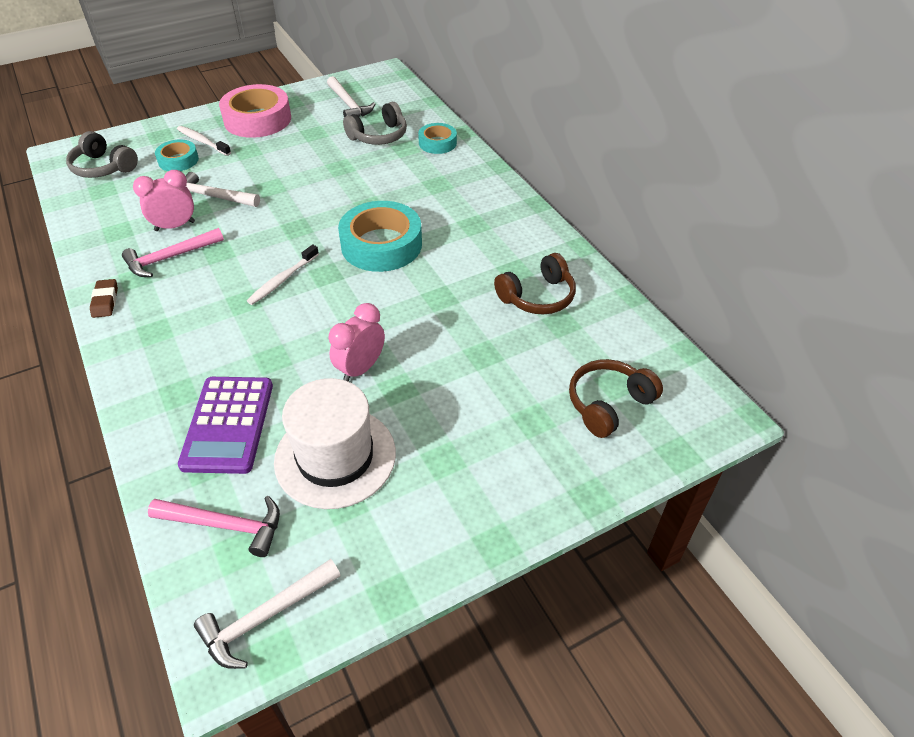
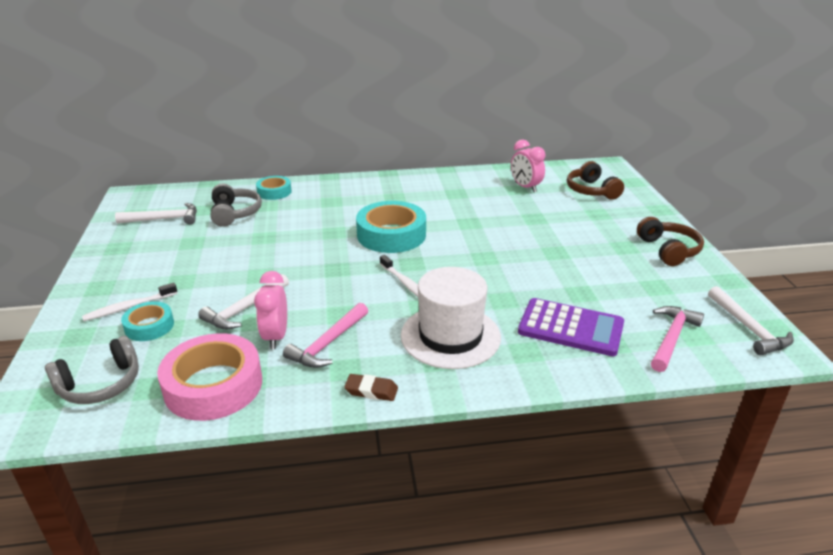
camera: 70 degrees left, 15 degrees down
(170, 258) = (328, 343): pink hammer -> pink hammer turned 45 degrees clockwise
(257, 119) = (126, 269): pink tape -> pink tape (213, 385)
(335, 457) = (614, 285): white hat -> white hat (450, 336)
(360, 368) = (530, 263): pink clock -> pink clock (525, 187)
(537, 297) = (487, 191): brown headphones -> brown headphones (668, 250)

